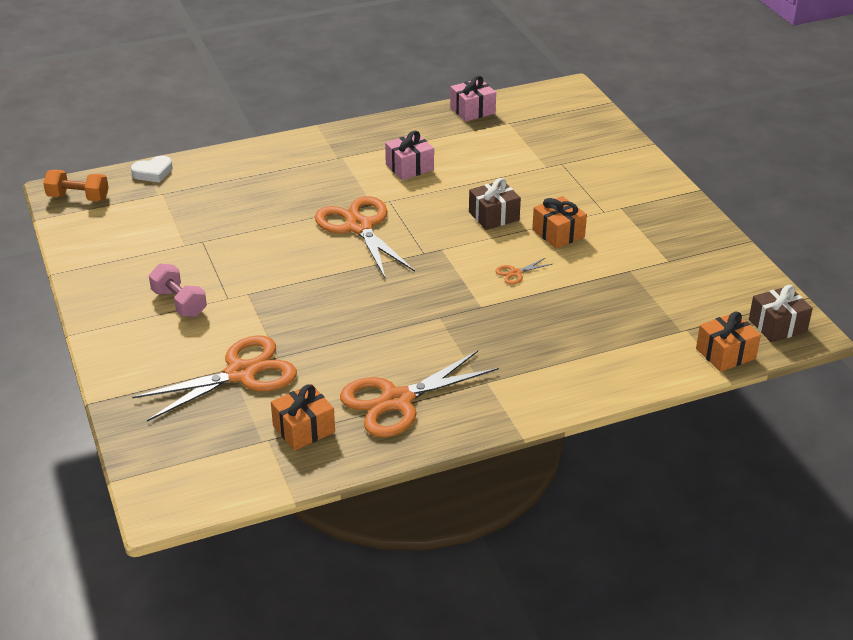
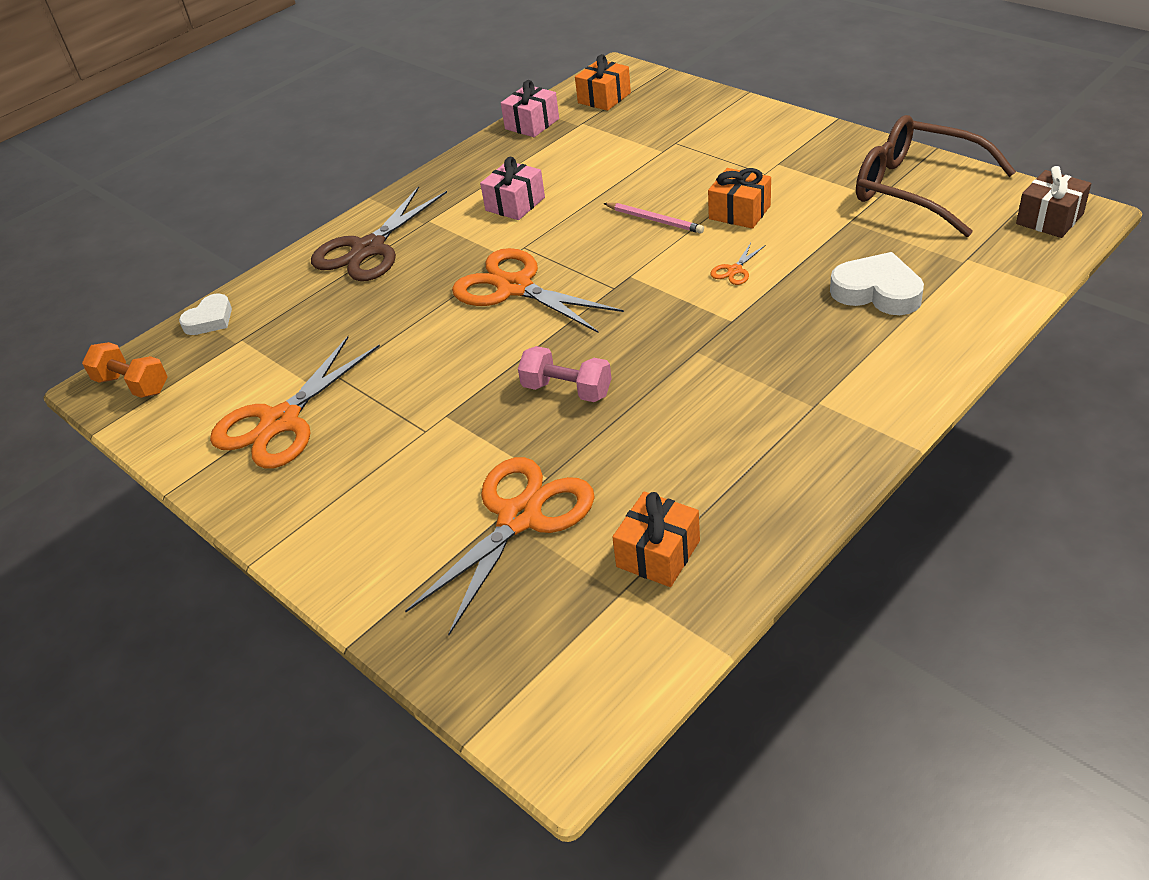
camera: 20 degrees left, 5 degrees up
(78, 198) = (133, 385): orange dumbbell -> orange dumbbell turned 45 degrees clockwise
(179, 303) = (367, 462): pink dumbbell -> pink dumbbell (567, 390)
(287, 162) = (369, 249): none -> brown scissors
(397, 401) = (738, 468): orange scissors -> orange scissors (281, 421)
(494, 216) = (654, 220): brown gift -> pink pencil
(599, 327) = (877, 291): none -> white heart
(702, 265) = (916, 188): none -> brown glasses
(725, 353) = (1031, 267): orange gift -> orange gift (604, 98)

